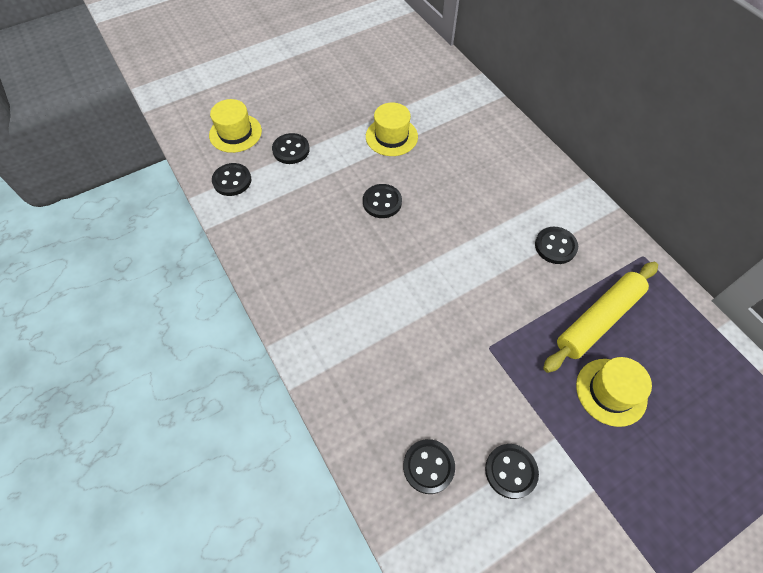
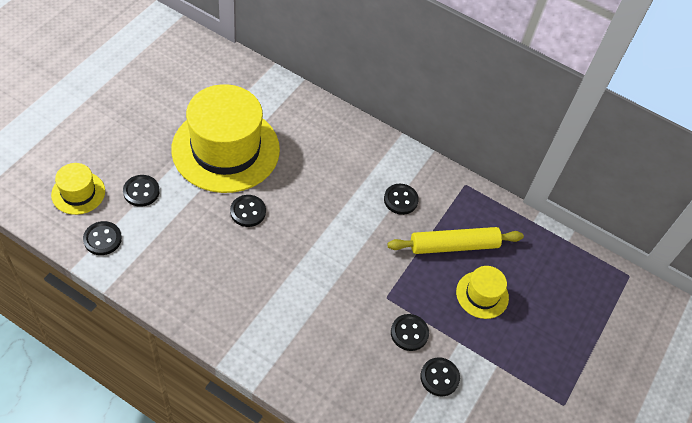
camera: 35 degrees left, 5 degrees down
(391, 136) = (226, 149): yellow hat -> yellow hat, size x2.18
(428, 466) = (383, 399): black button -> black button (409, 333)
(598, 320) = (454, 246): yellow rolling pin -> yellow rolling pin turned 60 degrees clockwise

